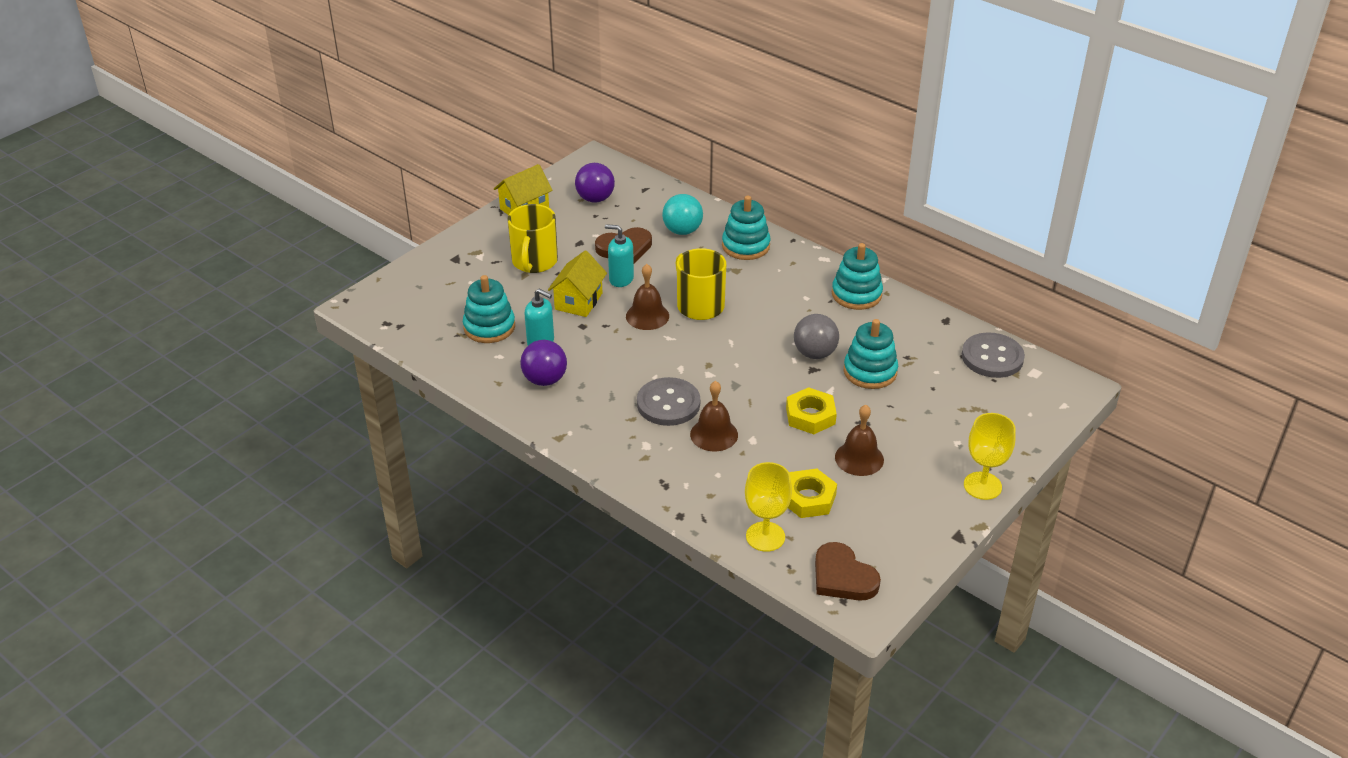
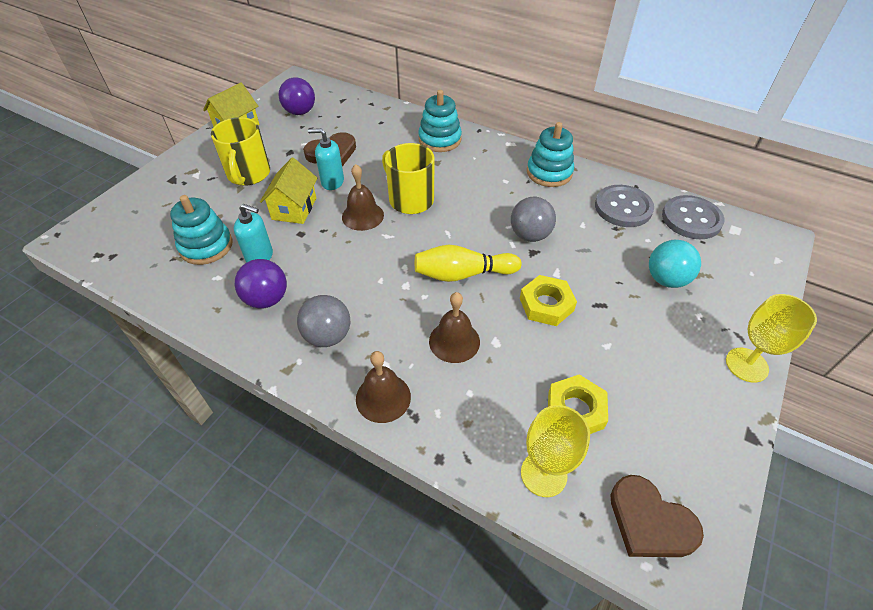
camera: 10 degrees left, 10 degrees up
(598, 416) = (328, 336): none -> grey ball
(668, 404) = (399, 310): grey button -> grey button (623, 208)
(682, 231) = (381, 132): turquoise ball -> turquoise ball (666, 279)
(736, 380) = (463, 274): none -> yellow bowling pin
(859, 458) = (611, 349): brown bell -> brown bell (383, 397)
(870, 371) = (587, 248): turquoise stacking toy -> none

